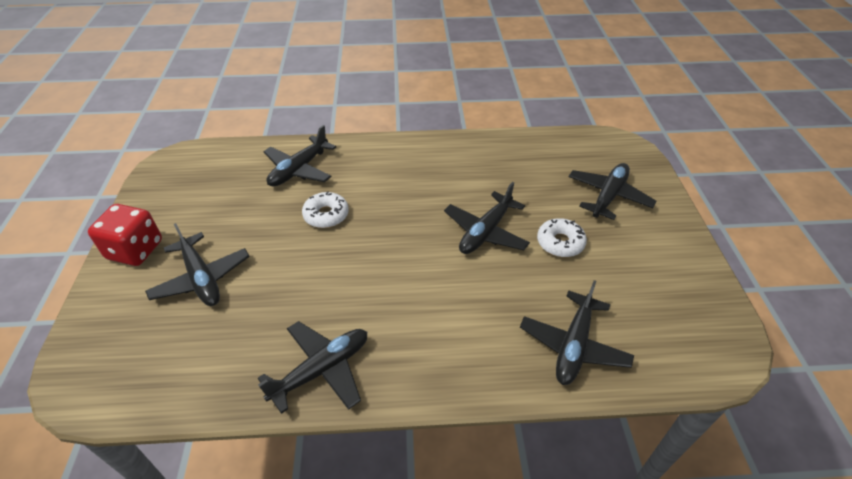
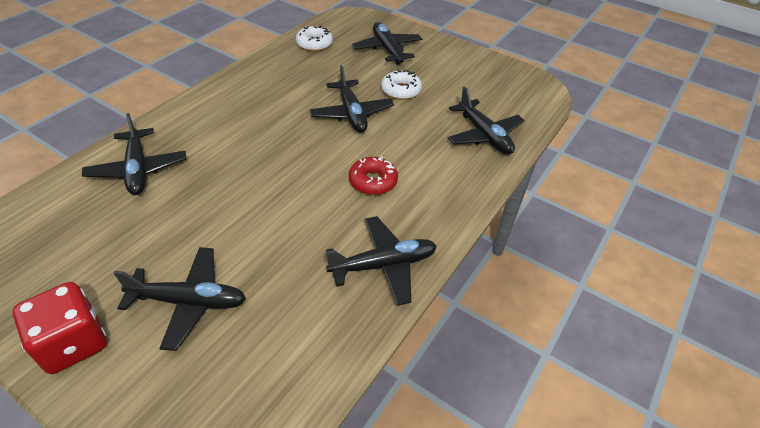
camera: 55 degrees left, 0 degrees up
(321, 370) = (383, 265): black plane -> black plane turned 75 degrees clockwise
(326, 215) = (222, 182): white donut -> white donut (314, 44)
(414, 300) = (373, 181): none -> red donut

